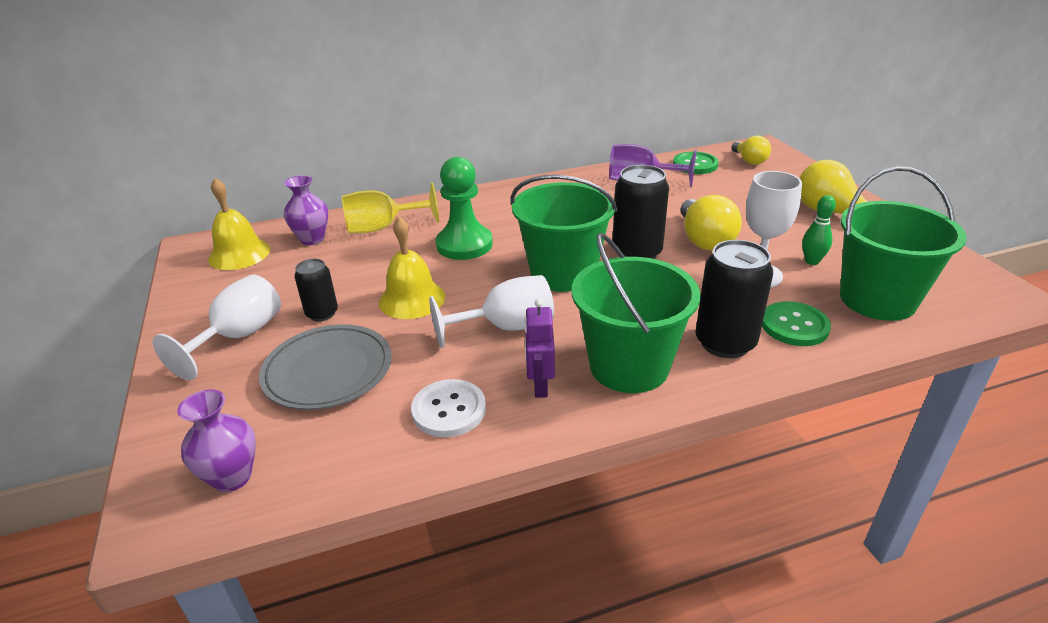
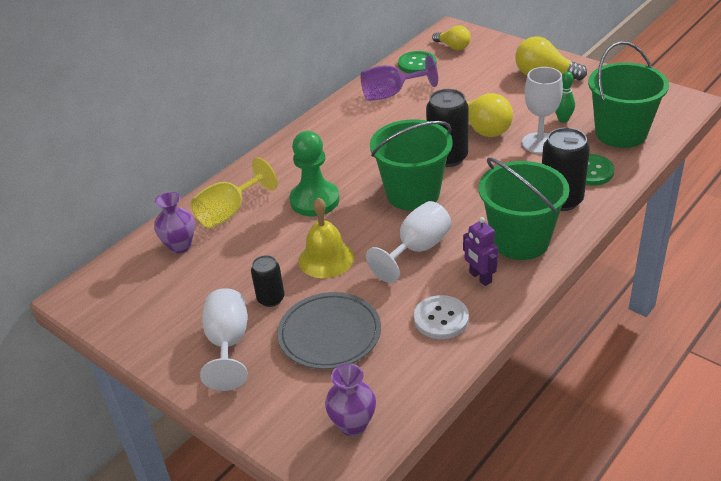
camera: 30 degrees left, 5 degrees up
(239, 254) = (131, 284): yellow bell -> none

